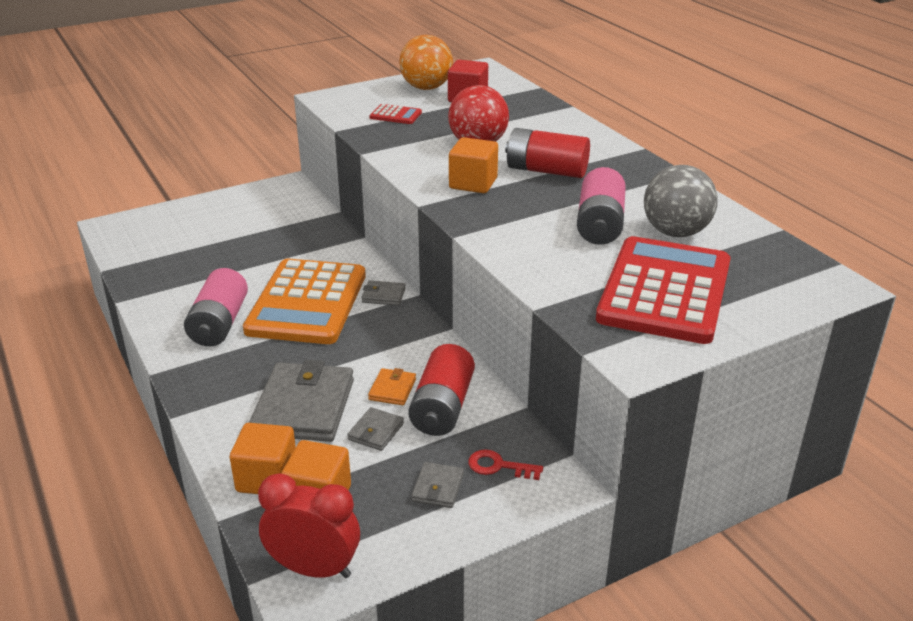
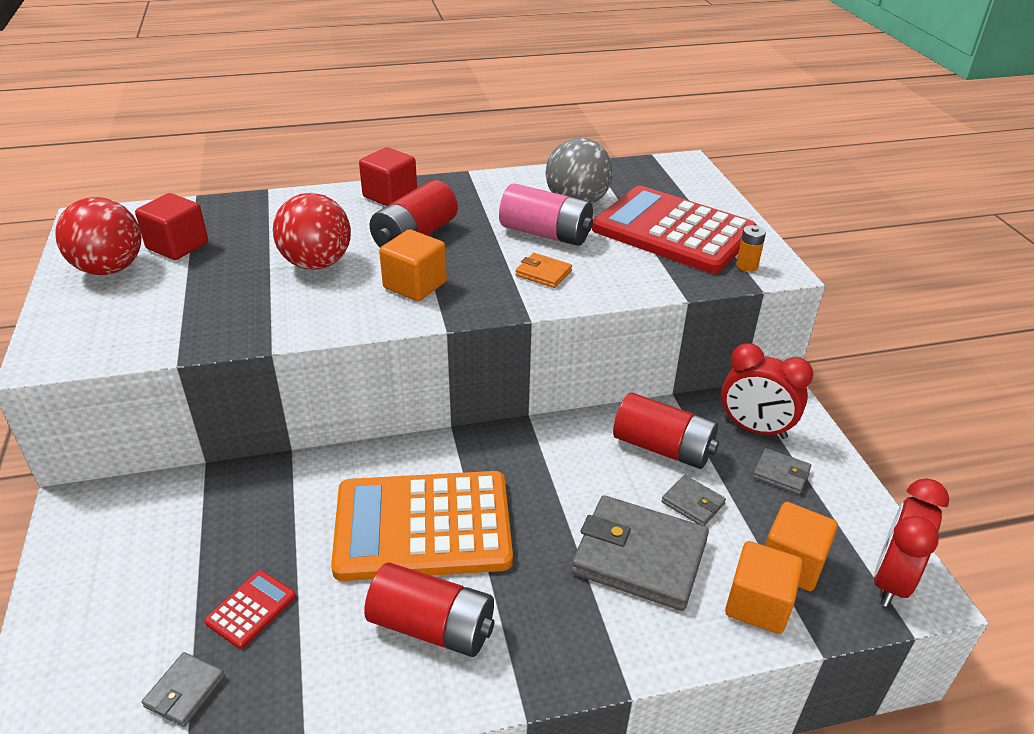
camera: 75 degrees left, 5 degrees up
(219, 324) = (432, 626): pink battery -> red battery
(307, 303) = (423, 526): orange calculator -> orange calculator turned 150 degrees clockwise
(383, 295) = (440, 455): grey wallet -> grey wallet (185, 691)
(392, 389) = (624, 478): orange wallet -> orange wallet (543, 273)
(395, 115) = (175, 307): red calculator -> red calculator (251, 609)
(426, 88) = (110, 269): orange ball -> red ball
(499, 466) = (755, 429): red key -> red clock
(604, 149) = (390, 195): none -> red cube
(627, 341) = (747, 266): none -> orange battery

